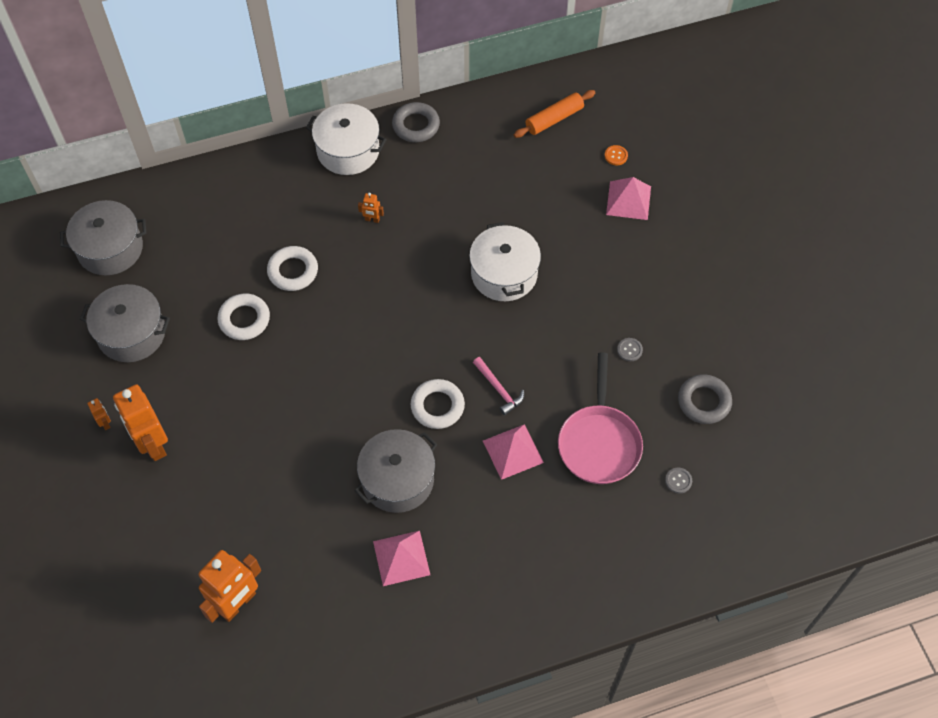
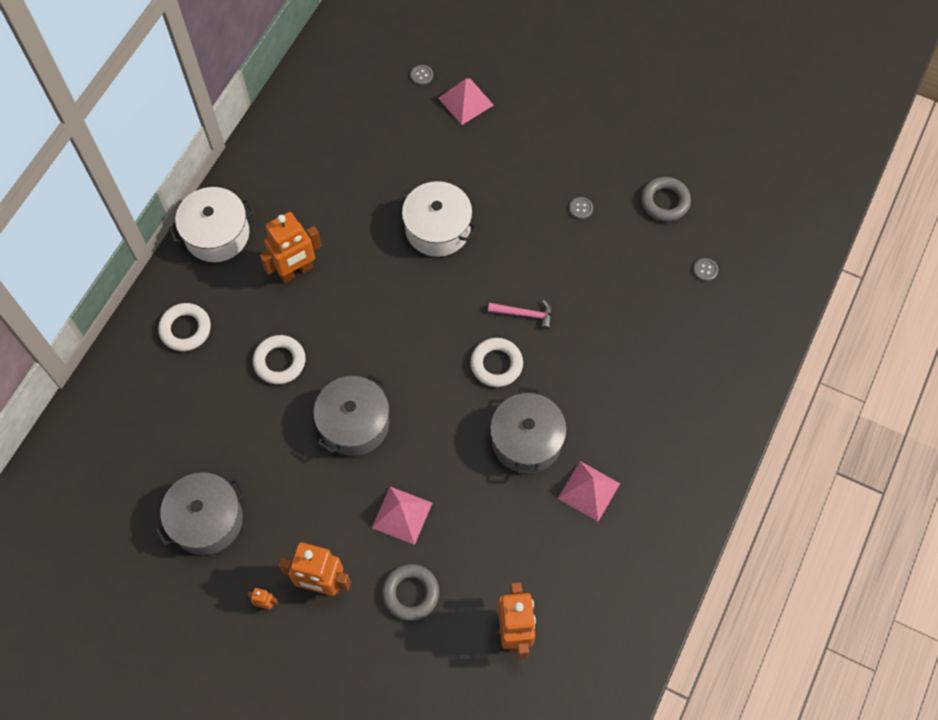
camera: 45 degrees left, 5 degrees up
(110, 248) = (110, 473): grey pot -> grey pot (354, 423)
(244, 319) = (284, 430): white ring -> white ring (185, 329)
(372, 220) = (296, 271): orange robot -> orange robot, size x2.35
(416, 125) = (248, 172): grey ring -> grey ring (411, 593)
(513, 451) = (581, 348): pink pyramid -> pink pyramid (402, 515)
(554, 119) = (347, 83): orange rolling pin -> none
(599, 443) = (629, 290): pink pan -> none
(616, 156) = (421, 75): orange button -> grey button

